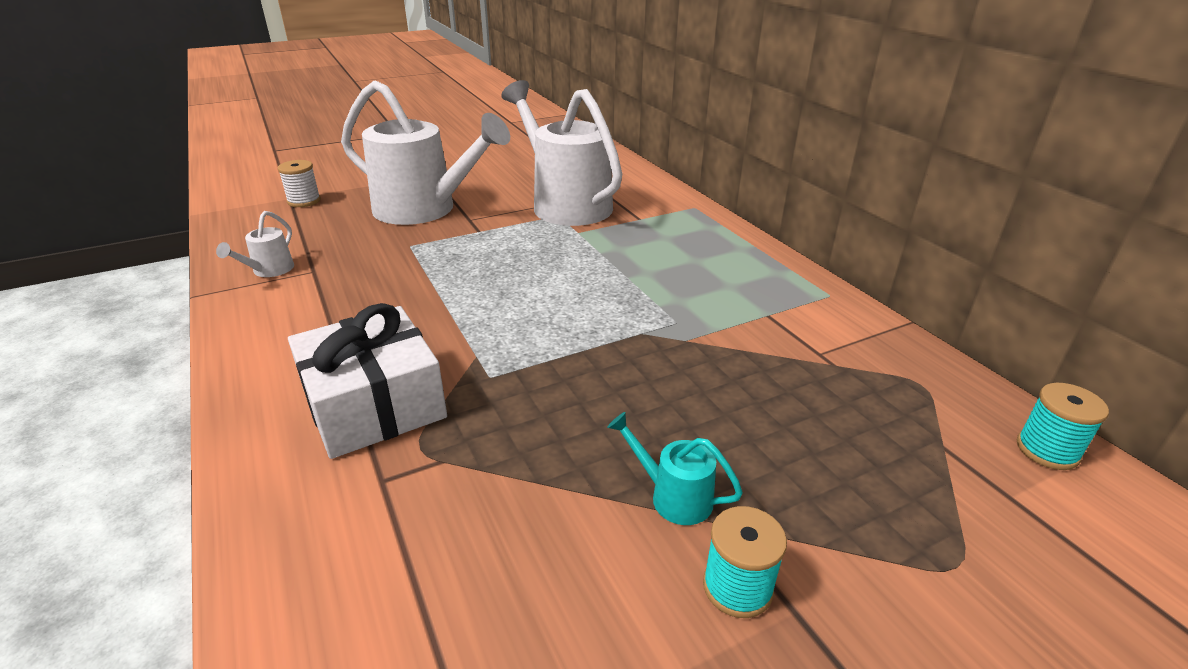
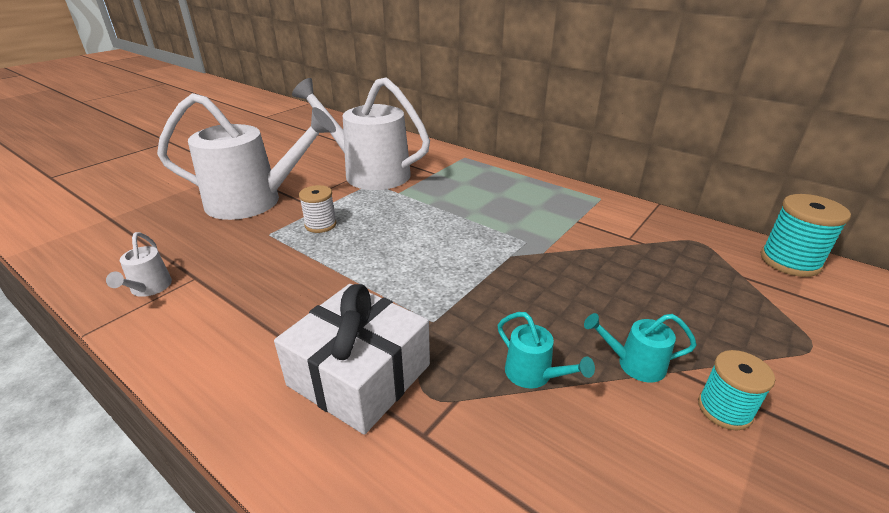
camera: 25 degrees left, 0 degrees up
(304, 201) = (127, 217): white spool -> white spool (320, 225)
(544, 466) = (534, 375): none -> turquoise watering can
(1047, 450) = (789, 261): turquoise spool -> turquoise spool, size x1.52

